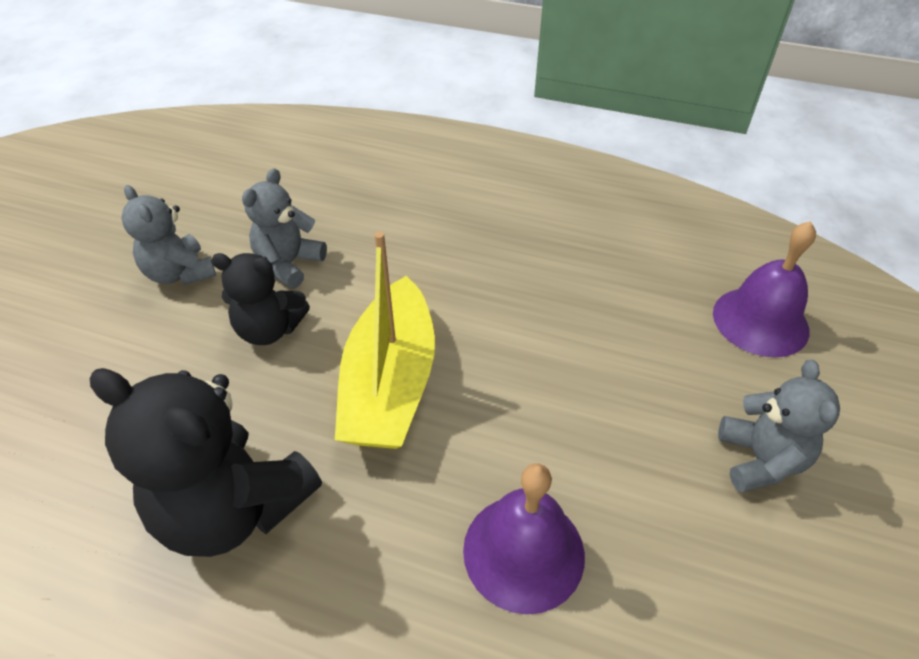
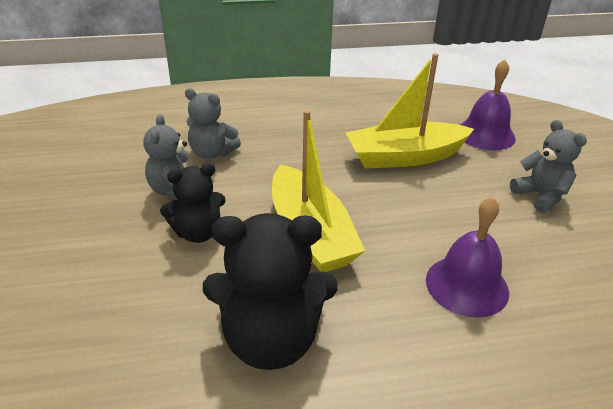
camera: 30 degrees left, 10 degrees down
(180, 273) = (92, 222): grey teddy bear -> grey teddy bear (212, 153)
(604, 316) = (405, 157): none -> yellow boat

